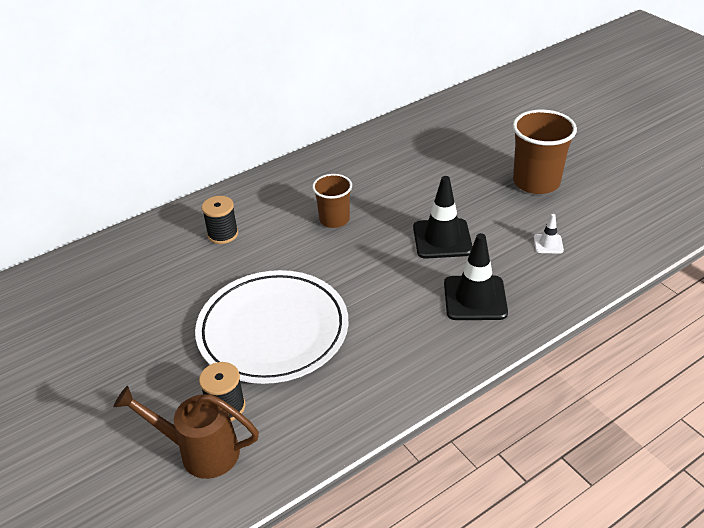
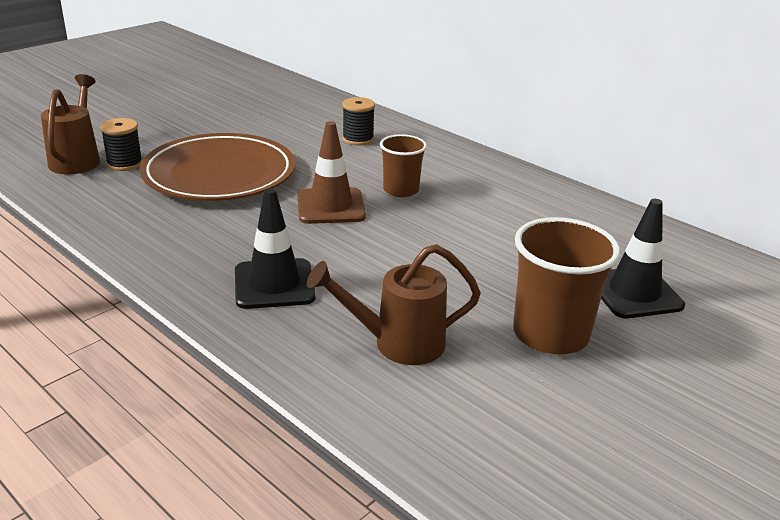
camera: 75 degrees right, 10 degrees down
(273, 330) = (219, 174): white plate -> brown plate
(355, 261) = (330, 206): none -> brown traffic cone
(442, 239) = (385, 258): black traffic cone -> black traffic cone (634, 293)
(548, 244) = (398, 343): white traffic cone -> brown watering can

